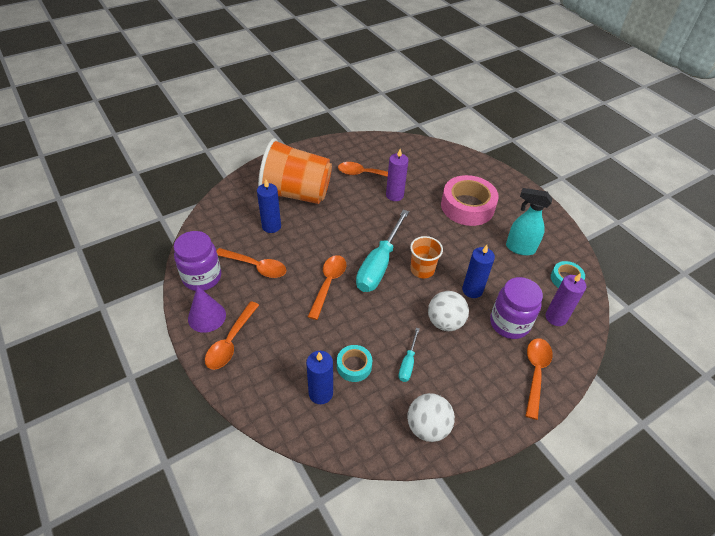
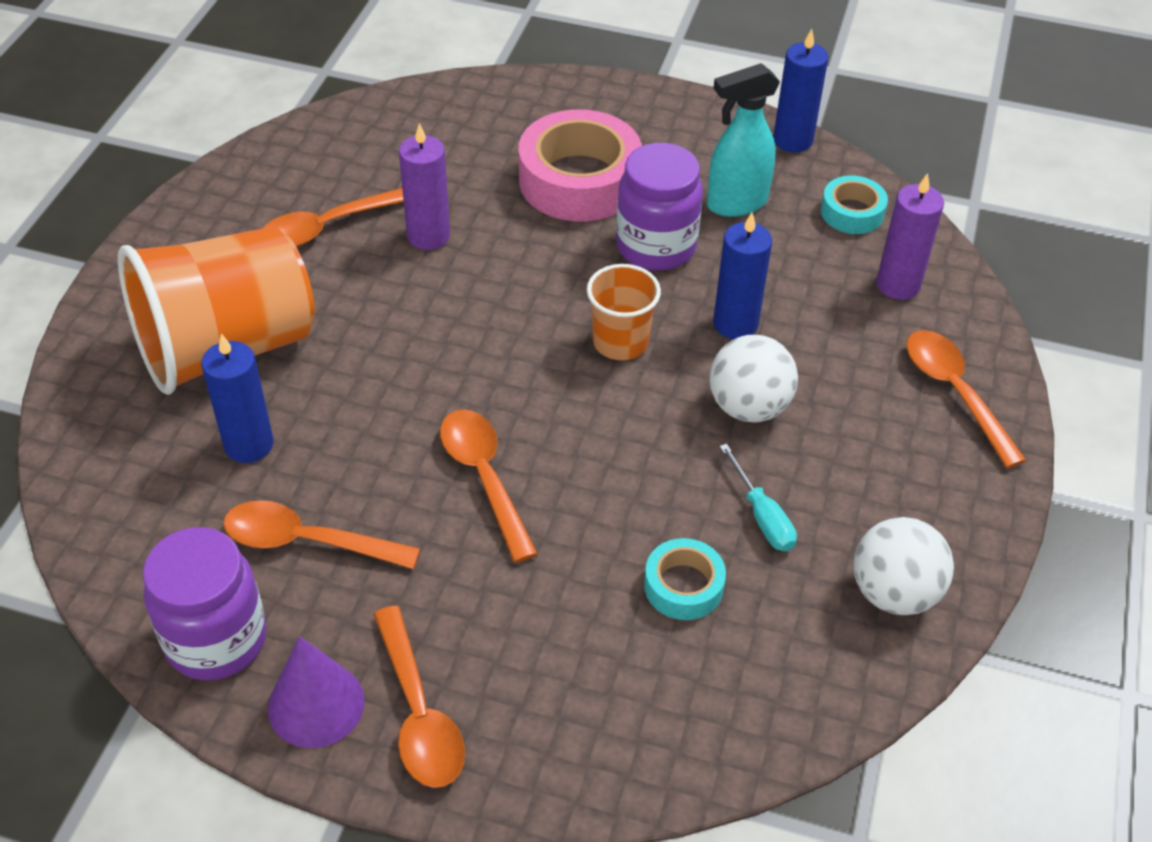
camera: 40 degrees left, 0 degrees up
(256, 266) = (307, 541): orange spoon -> orange spoon turned 150 degrees counterclockwise
(320, 393) = (679, 673): blue candle -> blue candle (793, 140)
(379, 264) = (537, 382): turquoise screwdriver -> none
(509, 323) = (844, 341): purple jar -> purple jar (656, 247)

